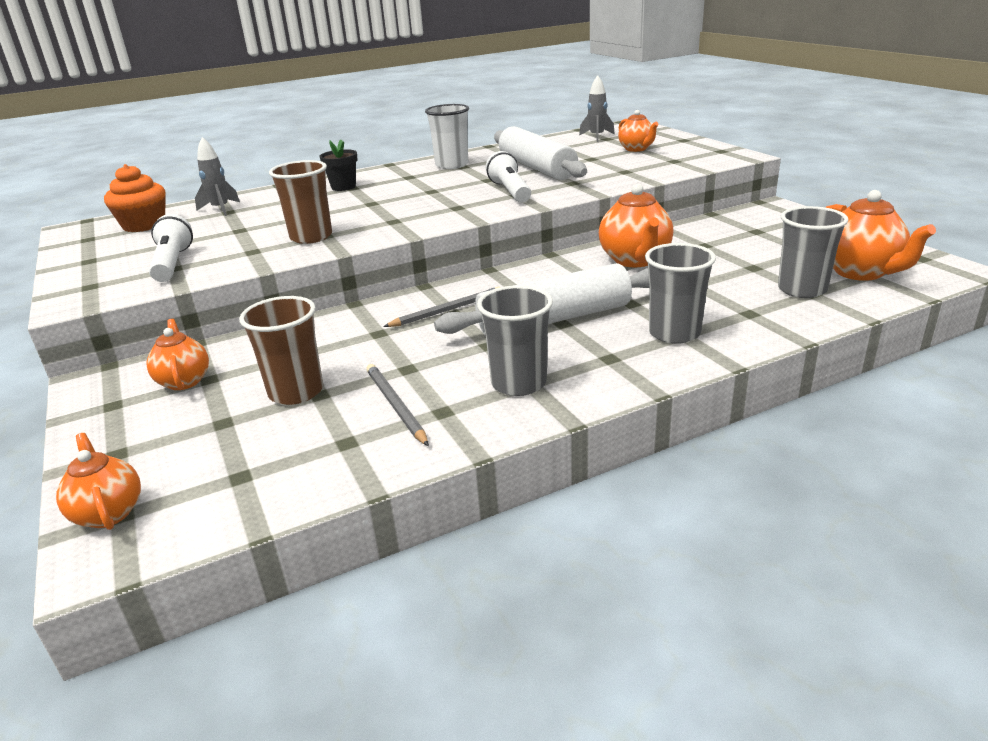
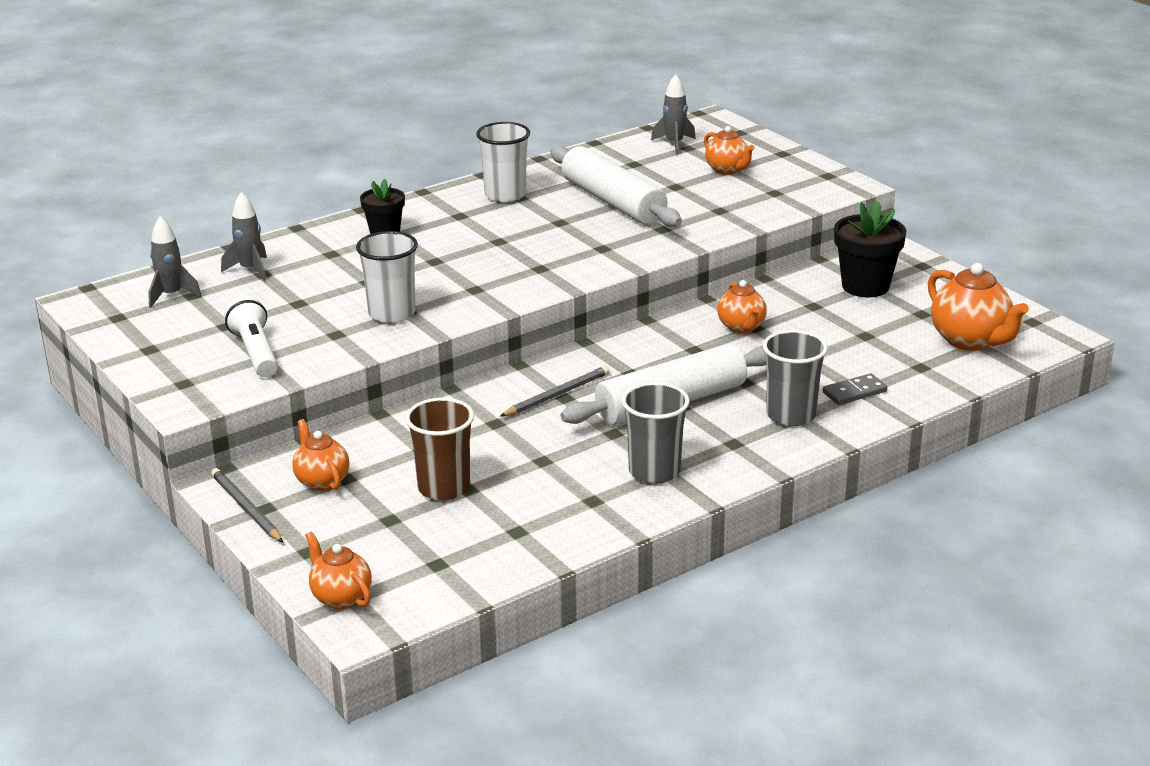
camera: 10 degrees left, 0 degrees up
(144, 225) = (171, 295): orange cupcake -> grey rocket
(311, 237) = (392, 313): brown cup -> white cup
(396, 406) = (547, 497): grey pencil -> grey pencil (246, 509)
(510, 191) = (593, 243): white flashlight -> none
(635, 260) = (741, 327): orange teapot -> orange teapot, size x0.62
(742, 314) = (854, 392): none -> grey domino
(753, 232) = (865, 286): none -> black flower pot
(802, 290) = (912, 363): grey cup -> none

